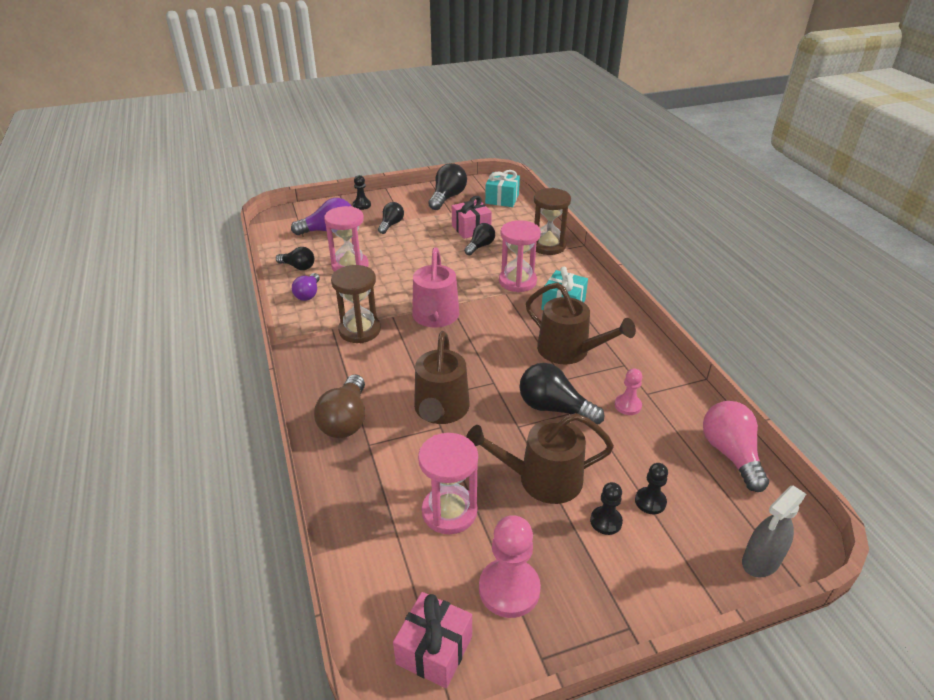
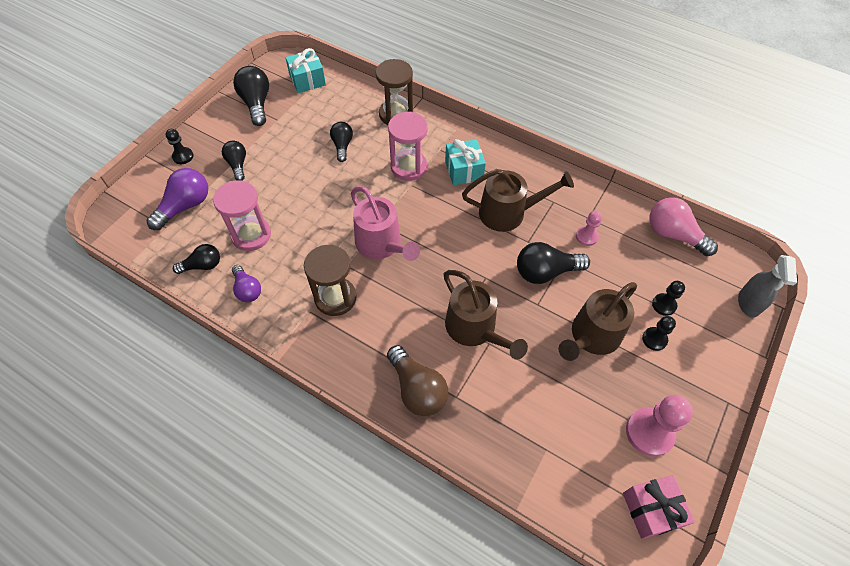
camera: 40 degrees left, 20 degrees up
(449, 511) = (563, 407): pink hourglass -> none
(471, 229) = (315, 130): pink gift -> none

